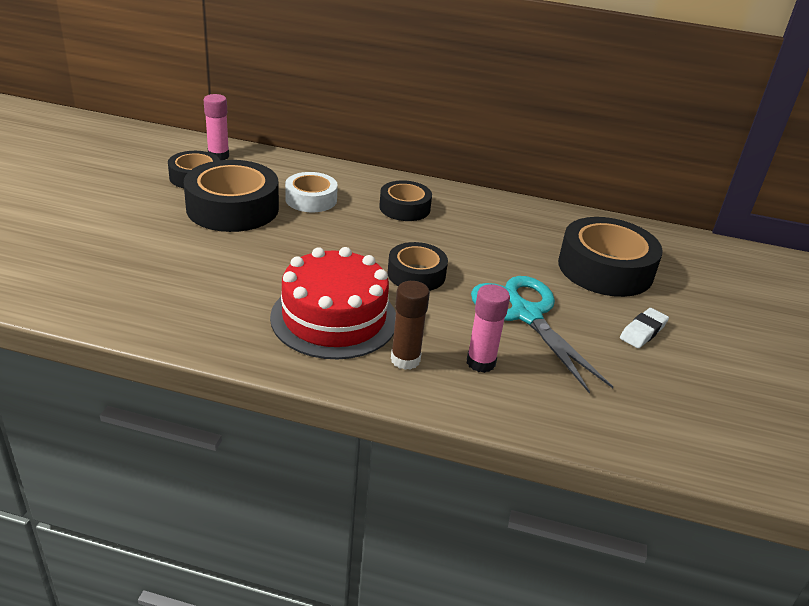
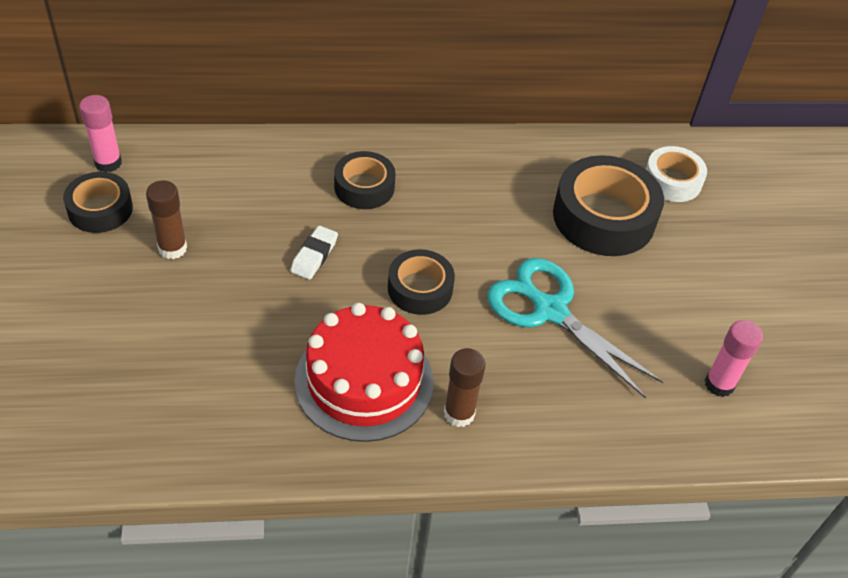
camera: 20 degrees left, 15 degrees up
(232, 208) = (172, 248): black tape -> brown glue stick
(311, 199) = (254, 205): white tape -> white tape (672, 181)
(480, 362) = (531, 392): pink glue stick -> pink glue stick (719, 384)
(643, 332) = (666, 296): white eraser -> white eraser (314, 256)

